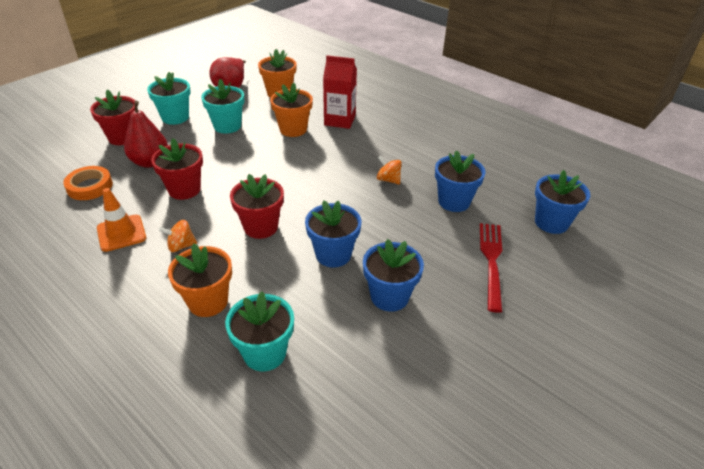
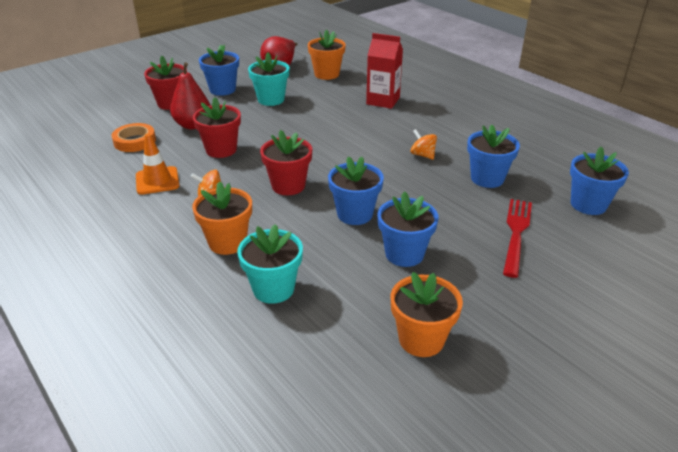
camera: 10 degrees right, 5 degrees down
(175, 117) = (222, 90): turquoise flower pot -> blue flower pot
(293, 129) = (334, 106): orange flower pot -> orange flower pot (421, 339)

